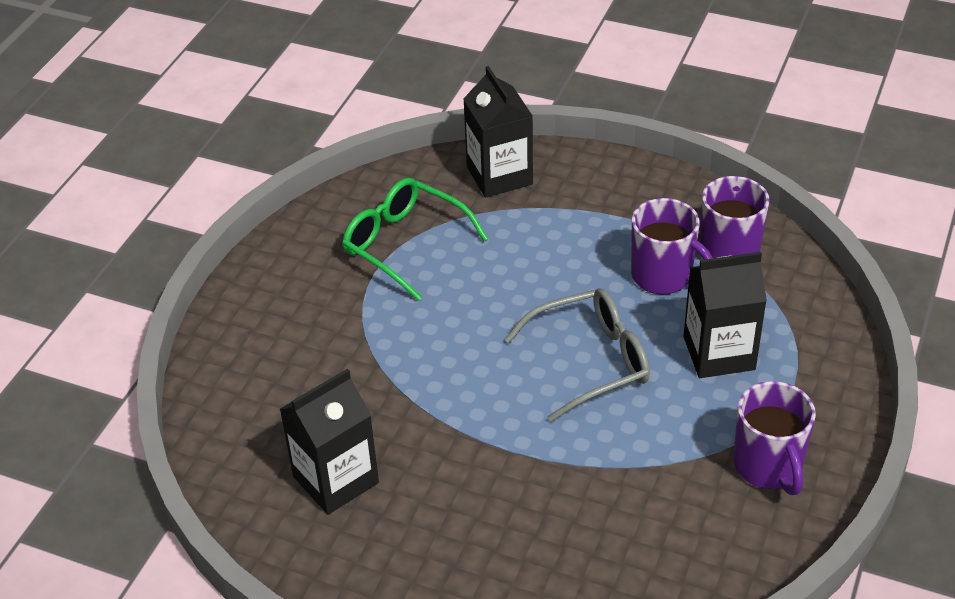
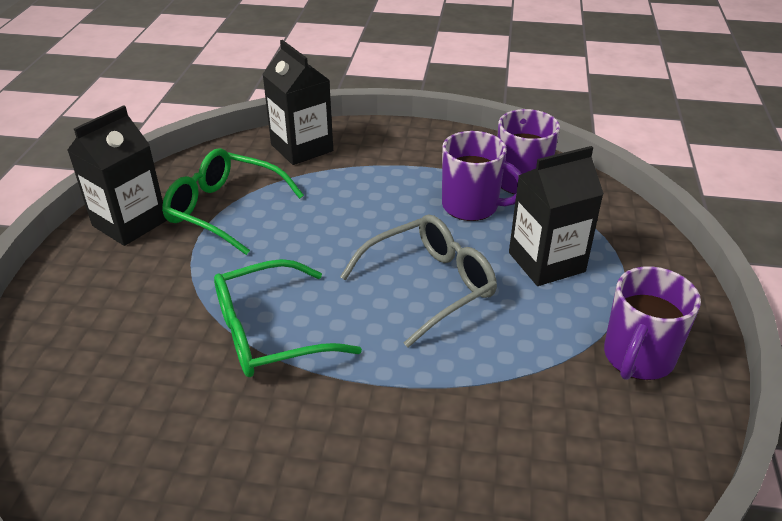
camera: 15 degrees left, 5 degrees down
(336, 480) = (183, 447): black carton -> black carton (129, 223)
(426, 387) = (270, 333): none -> green glasses
(768, 466) = (637, 358): purple mug -> purple mug turned 60 degrees clockwise

